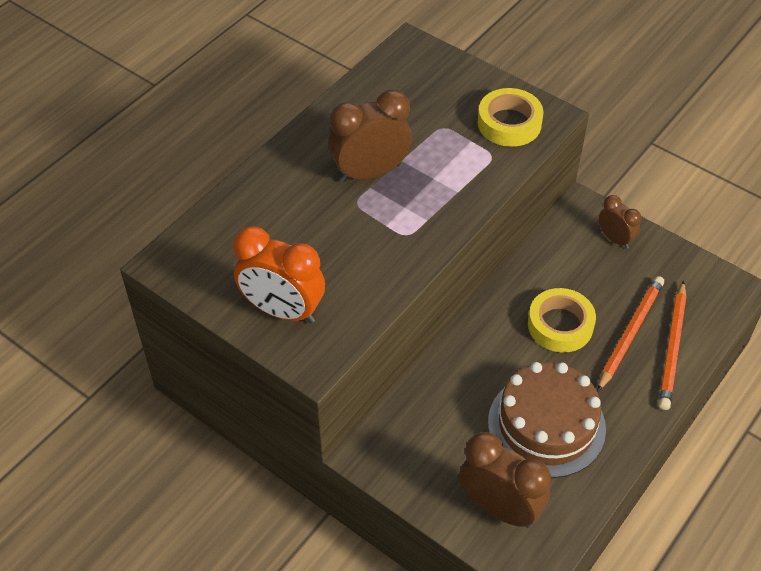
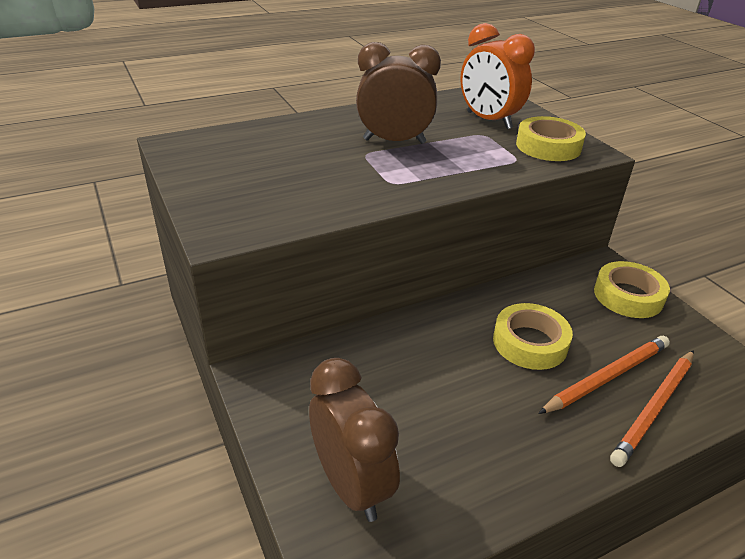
camera: 25 degrees right, 15 degrees down
(282, 311) = (231, 195): orange clock -> orange clock (488, 120)
(546, 425) = (460, 424): brown cake -> none
(615, 239) = (628, 296): brown clock -> yellow tape

